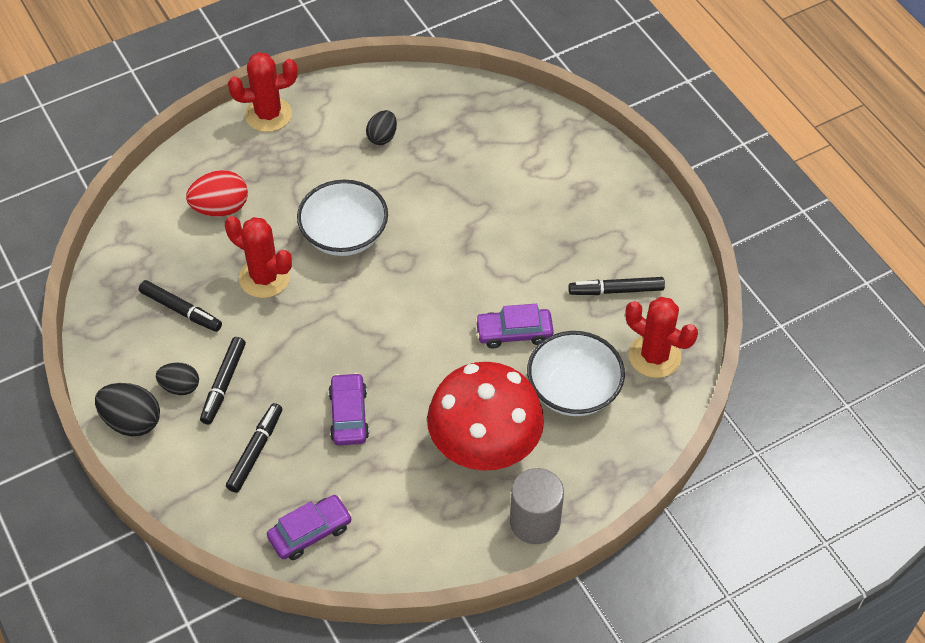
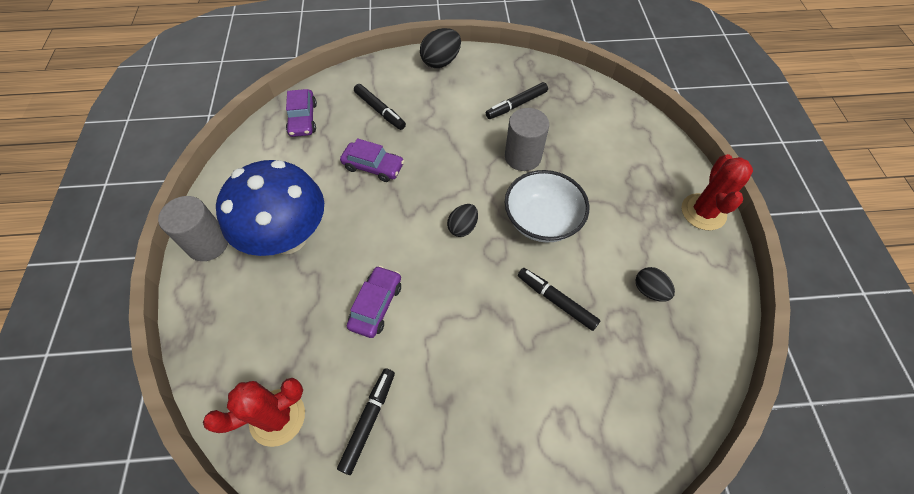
camera: 115 degrees right, 5 degrees up
(180, 387) = (453, 89): black egg -> black egg (462, 227)
(220, 208) = (604, 151): red egg -> none
(224, 384) = (442, 110): black marker -> black marker (556, 301)
(264, 278) = (522, 157): red cactus -> grey cylinder
(484, 448) = (288, 237): red mushroom -> blue mushroom
(573, 390) = (292, 325): white bowl -> none

